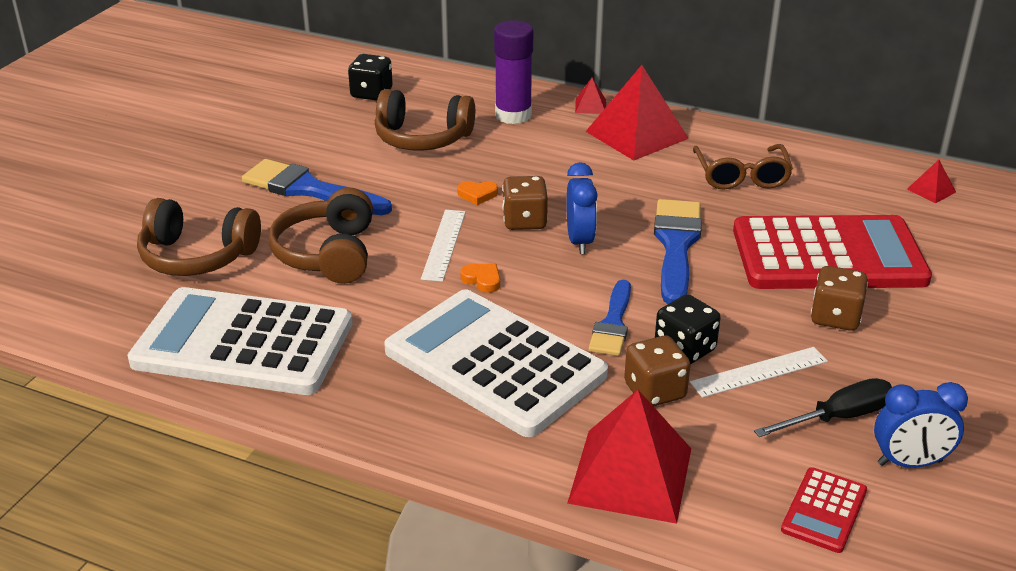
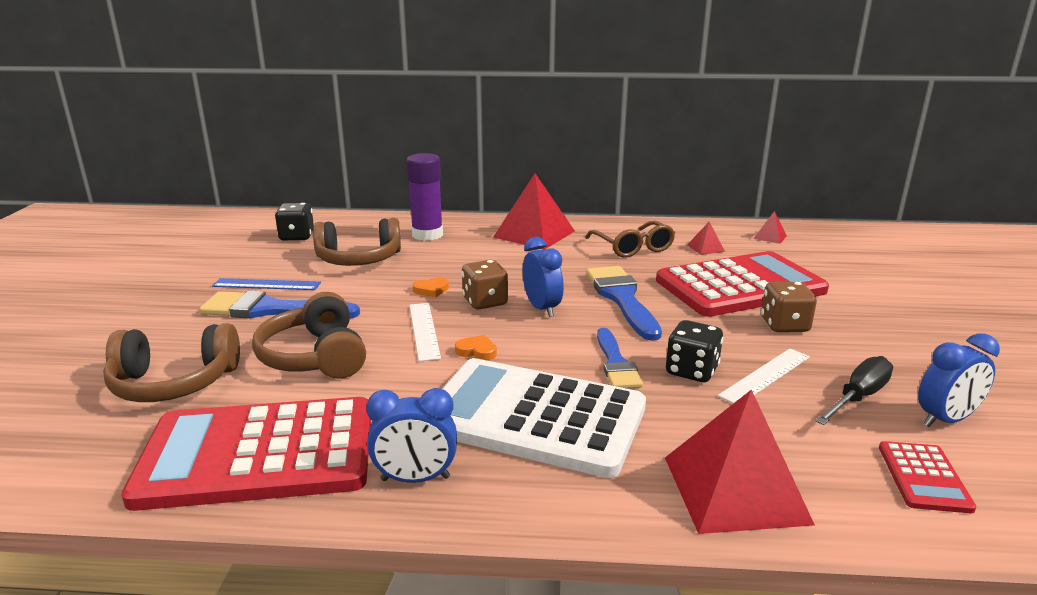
camera: 20 degrees left, 10 degrees down
(243, 343) = (259, 454): white calculator -> red calculator
(316, 156) = (266, 284): none -> blue ruler
(359, 396) = (415, 479): none -> blue clock
(590, 106) = (485, 222): red pyramid -> red pyramid (705, 248)
(655, 391) = (695, 410): brown dice -> none

